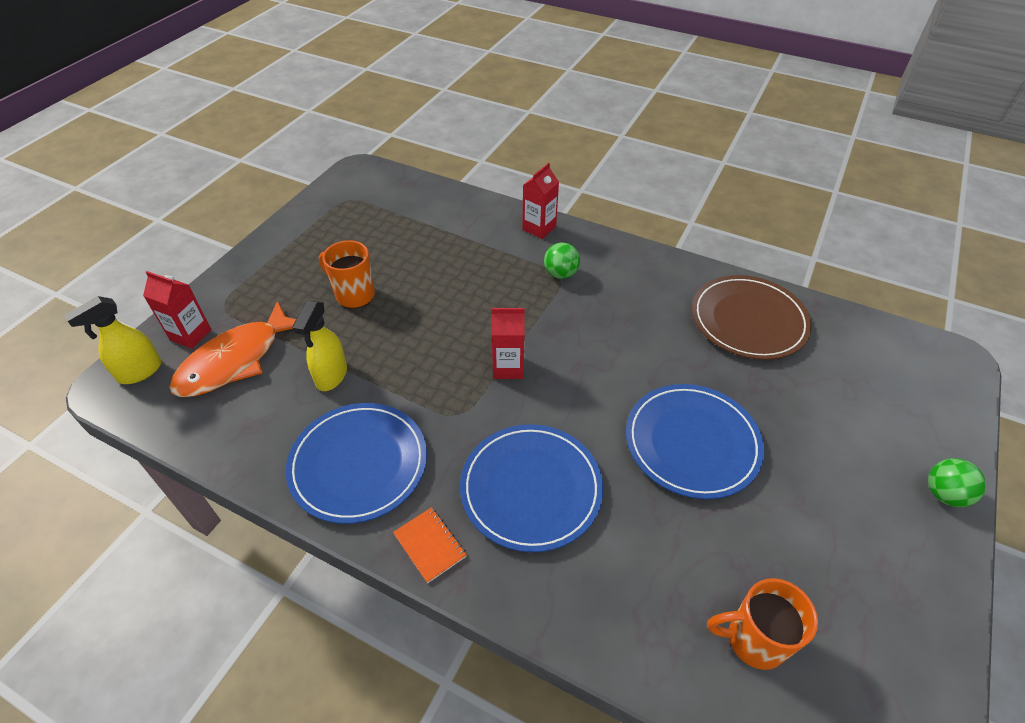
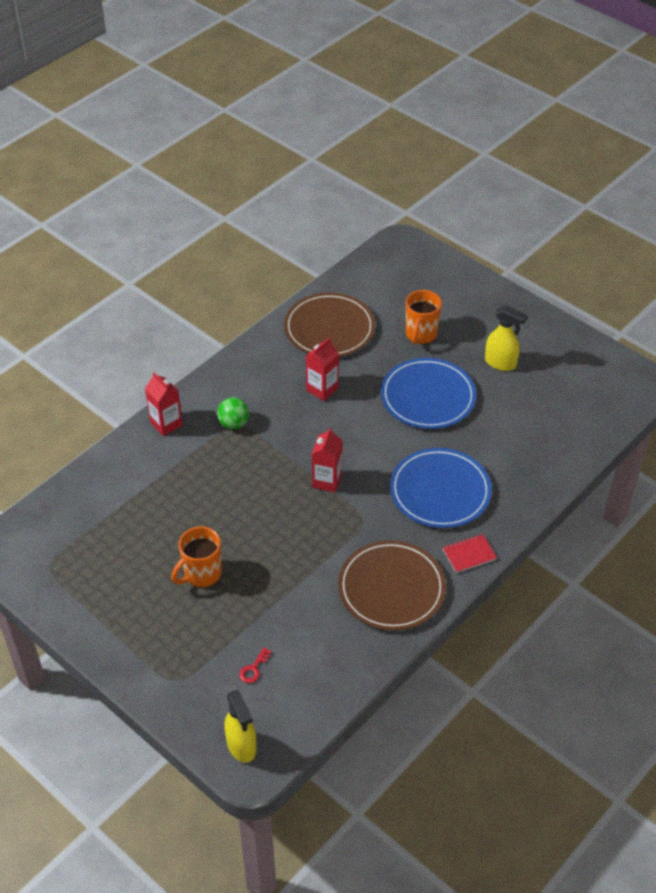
camera: 75 degrees left, 0 degrees up
(190, 335) = (206, 706): red carton -> red carton (322, 389)
(236, 360) = (253, 669): orange fish -> red key
(331, 376) = (296, 599): yellow spray bottle -> yellow spray bottle (500, 363)
(358, 464) = (391, 588): blue plate -> brown plate
(430, 545) = (469, 554): orange notebook -> red notebook
(753, 640) = (563, 414): orange mug -> orange mug (420, 335)
(944, 494) = (497, 296): green ball -> none

